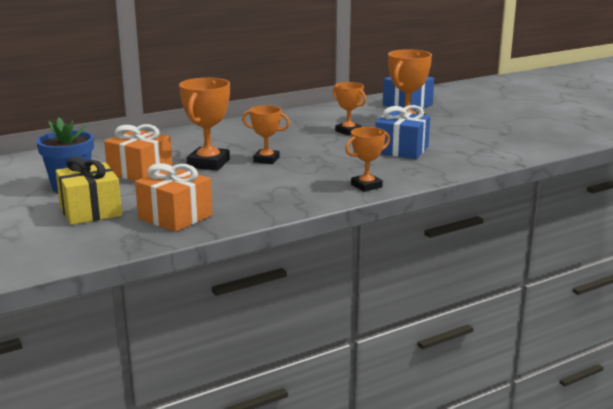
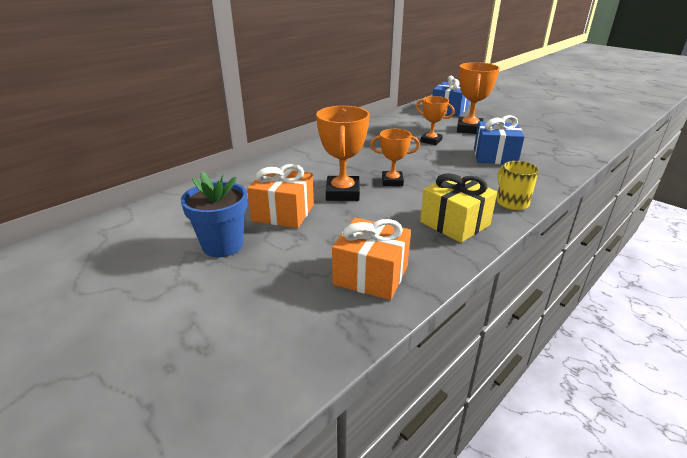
camera: 15 degrees left, 10 degrees up
(90, 211) = (270, 281): yellow gift -> yellow gift (455, 223)
(366, 186) = (511, 202): orange trophy -> yellow mug

